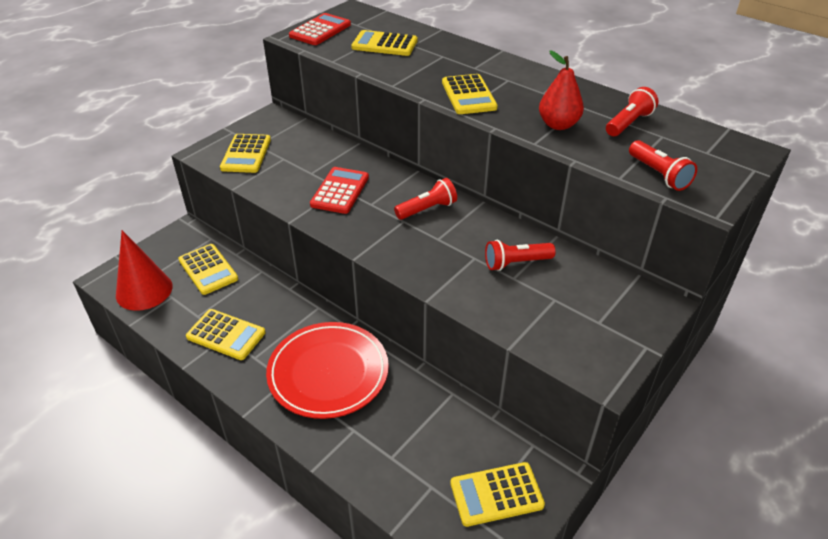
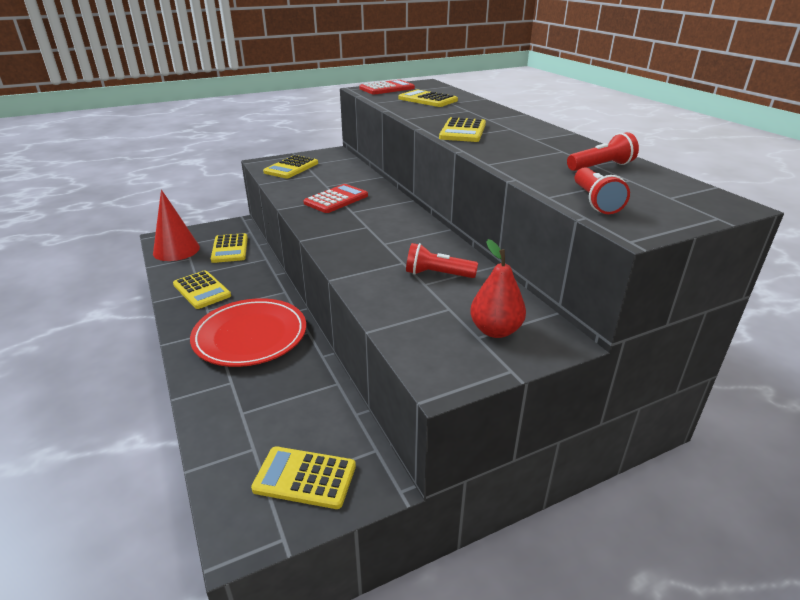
camera: 25 degrees right, 10 degrees down
(427, 209) = (394, 224): red flashlight -> none
(558, 125) = (525, 157): red pear -> red pear (495, 330)

